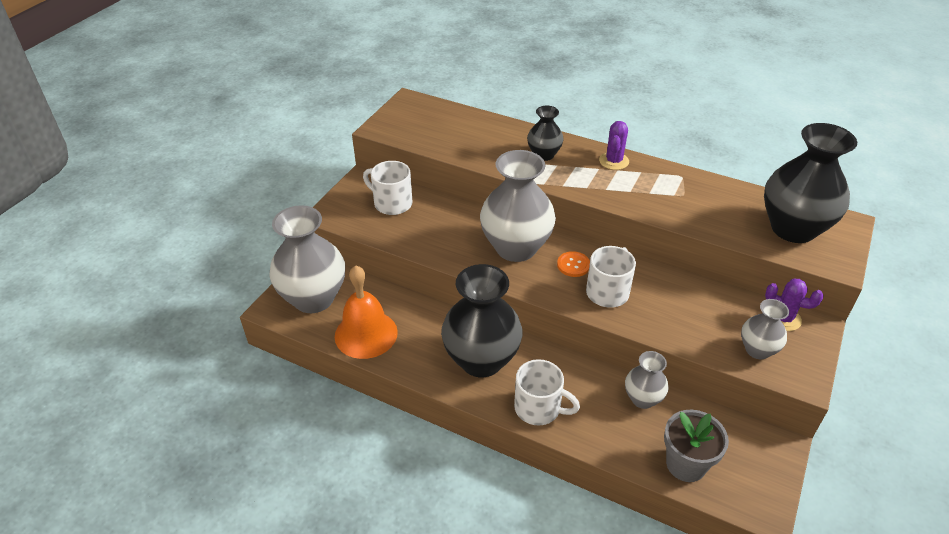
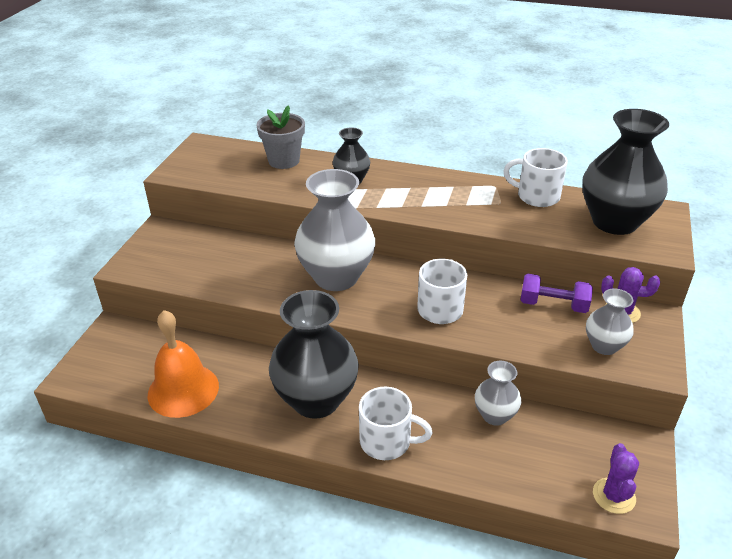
camera: 10 degrees left, 5 degrees down
(313, 298) = (119, 360): grey vase -> none
(391, 203) = (195, 248): white mug -> white mug (536, 196)
(573, 265) = (399, 287): orange button -> none
(614, 161) = (424, 179): purple cactus -> purple cactus (614, 496)
(686, 464) = (554, 477): grey flower pot -> grey flower pot (284, 161)
(717, 302) = (553, 305): none -> purple dumbbell

